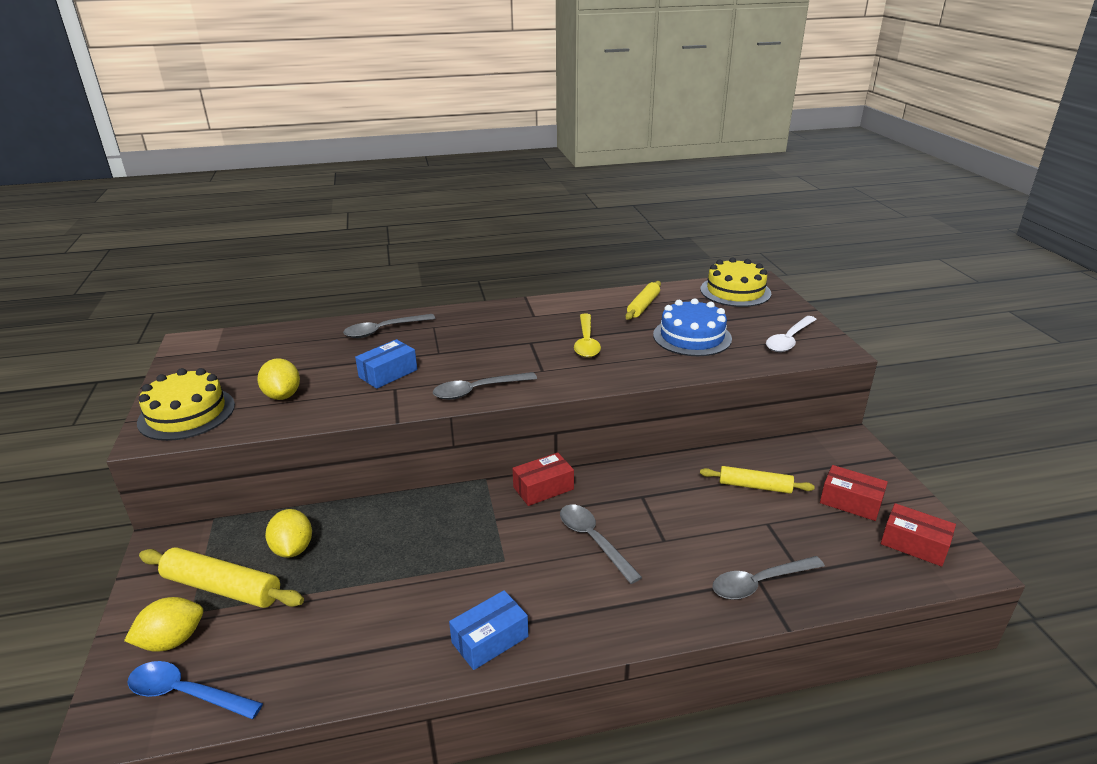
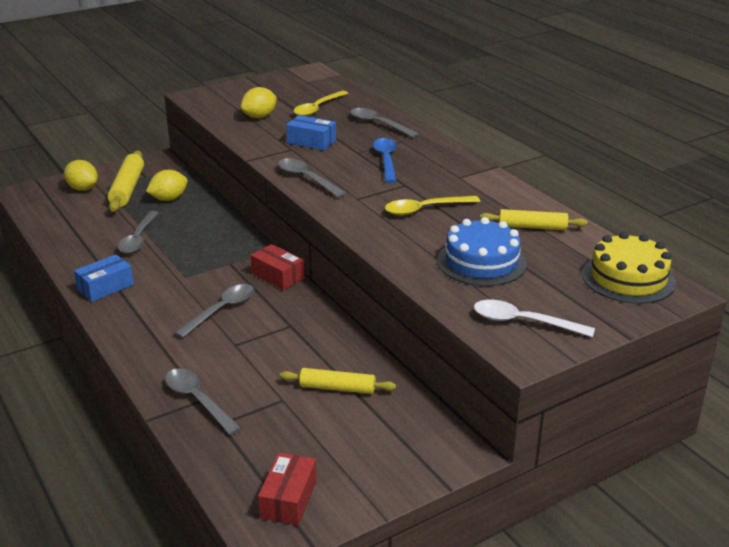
camera: 70 degrees right, 0 degrees up
(185, 693) = (47, 204): blue spoon -> blue spoon (386, 160)
(187, 413) = (222, 97): yellow cake -> none
(304, 356) = (317, 109): none -> yellow spoon
(382, 592) = (138, 239): none -> grey spoon
(490, 639) = (105, 287): blue box -> blue box turned 75 degrees counterclockwise
(755, 486) = (337, 388): yellow rolling pin -> yellow rolling pin turned 75 degrees counterclockwise
(850, 502) = (341, 453): red box -> none

